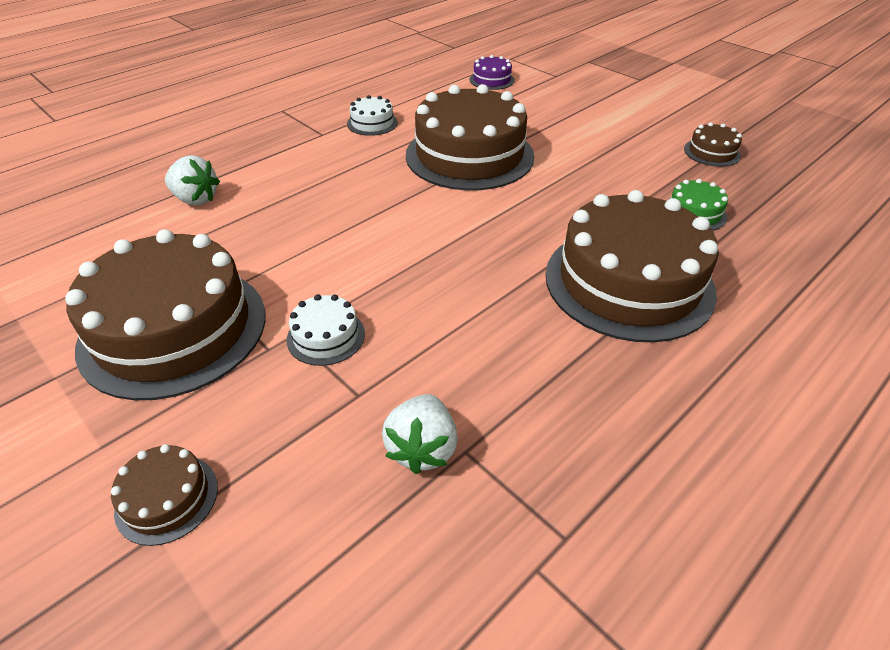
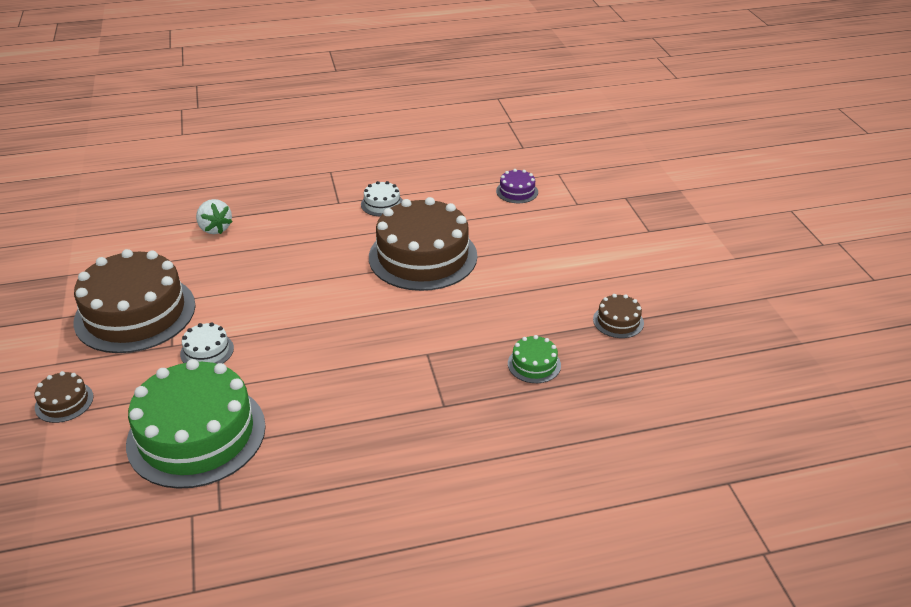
camera: 30 degrees right, 5 degrees down
(422, 448) = (196, 434): white strawberry -> green cake
(628, 282) = (421, 394): brown cake -> none

